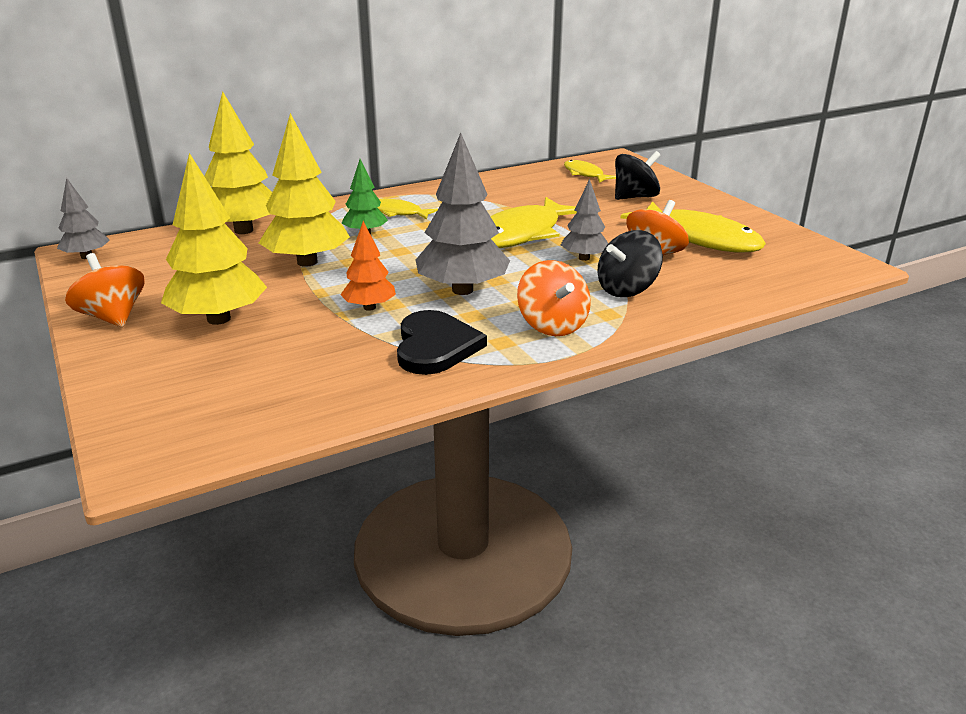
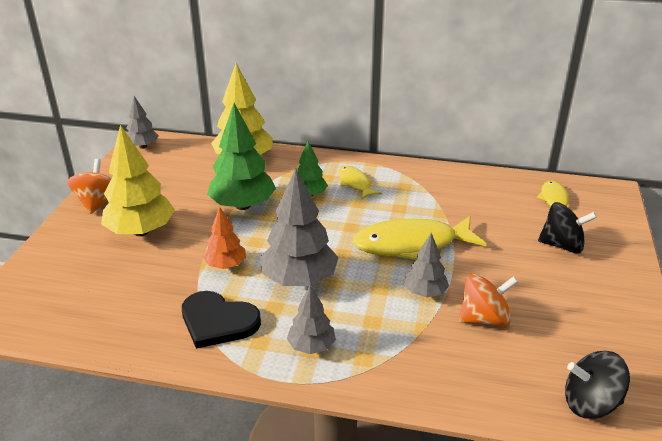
camera: 40 degrees right, 5 degrees up
(307, 262) = (243, 205): yellow tree -> green tree
(435, 346) = (218, 321): black heart -> black heart turned 75 degrees clockwise
(552, 325) = (311, 346): orange spinning top -> grey tree
(627, 289) = (412, 342): black spinning top -> black spinning top (590, 403)
(699, 238) = (553, 319): yellow fish -> none

